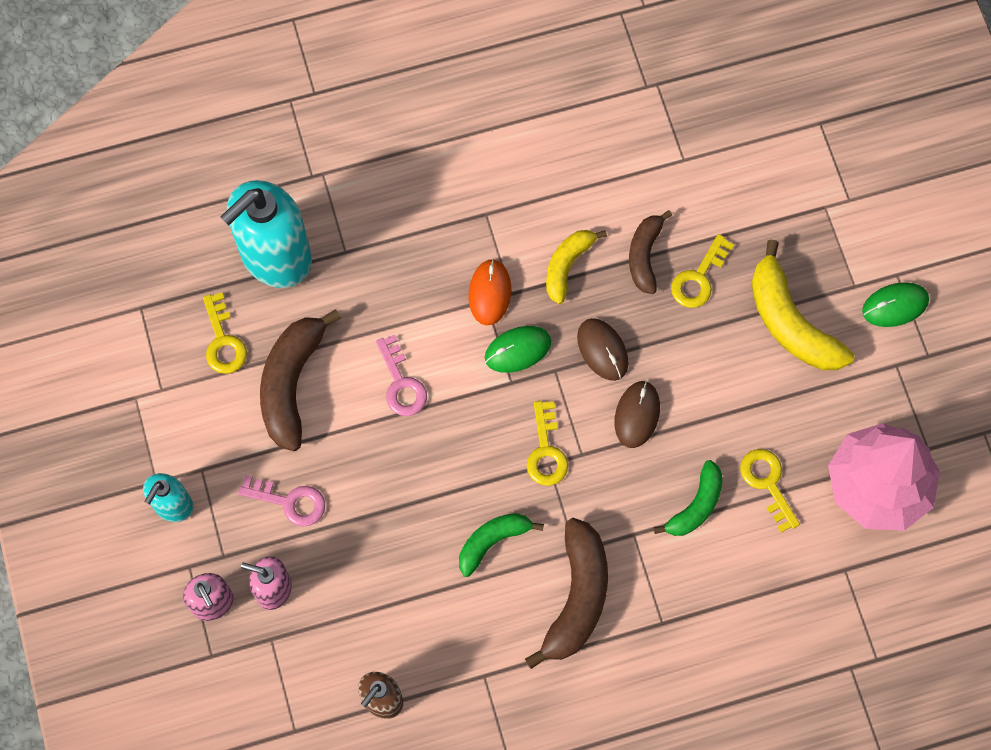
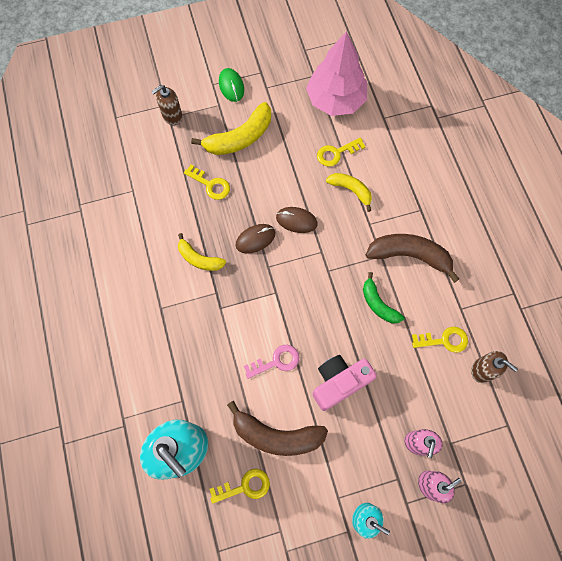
camera: 90 degrees left, 0 degrees up
(289, 502) = (358, 434): pink key -> none
(366, 476) = (339, 383): none -> pink camera
(489, 293) = (216, 306): orange mouse -> none
(517, 350) = (254, 289): green mouse -> none
(546, 451) = (320, 272): yellow key -> yellow key (444, 340)
(644, 255) = (195, 214): brown banana -> none
(696, 505) = (351, 190): green banana -> yellow banana
(827, 211) = (172, 116): none -> brown soap dispenser

